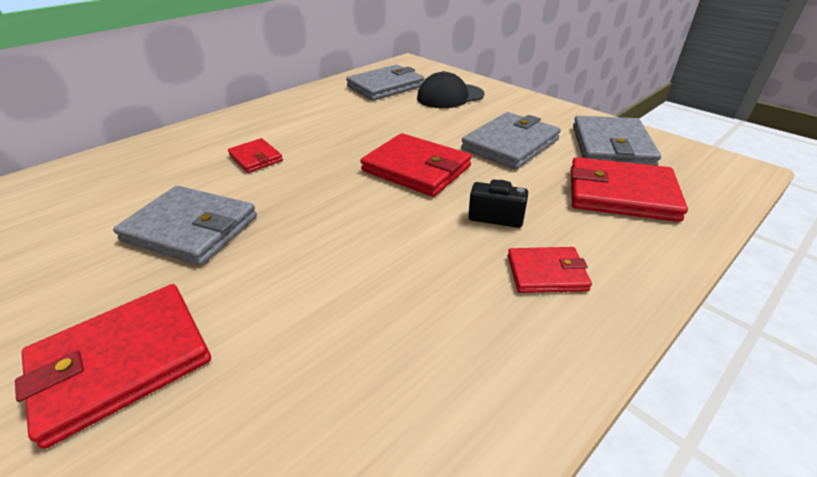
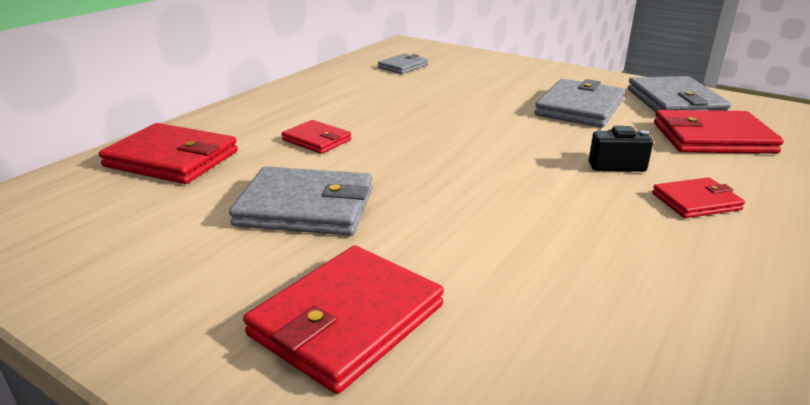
camera: 15 degrees left, 10 degrees down
(386, 86) = (403, 66): grey wallet -> grey wallet, size x0.57
(416, 169) = (503, 135): red wallet -> red wallet (172, 159)
(450, 96) = (482, 71): black cap -> none

